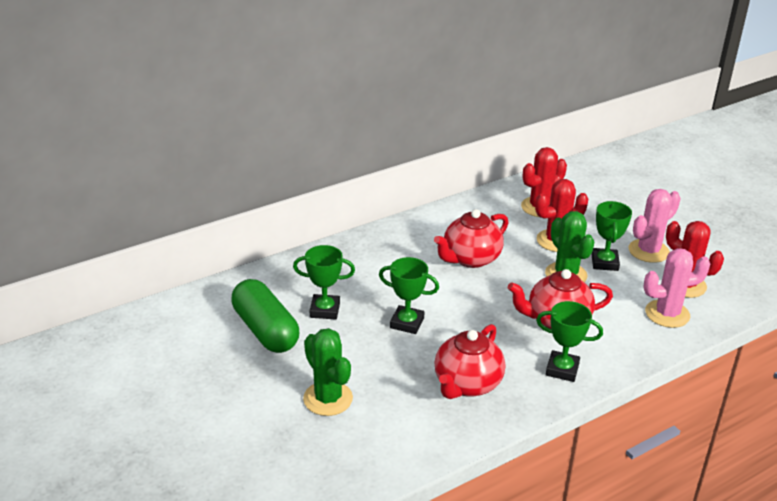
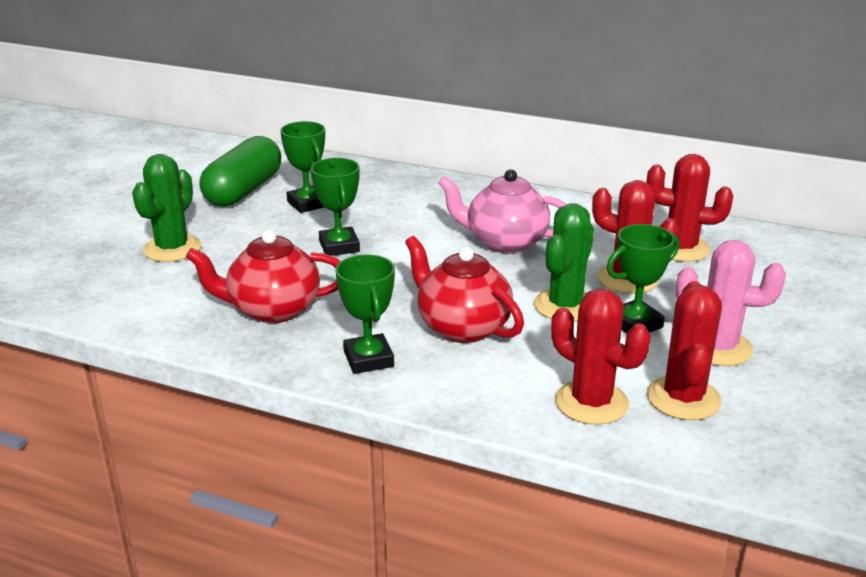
camera: 55 degrees right, 5 degrees down
(470, 259) = (504, 242): red teapot -> pink teapot
(667, 314) = (591, 403): pink cactus -> red cactus

